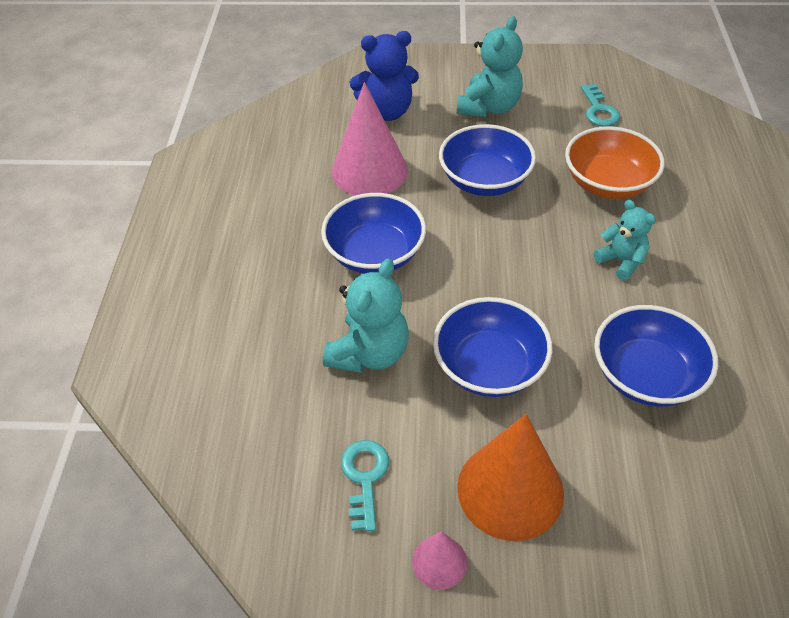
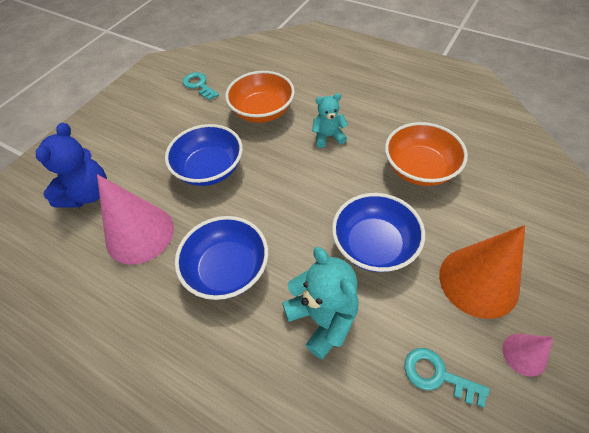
camera: 60 degrees left, 5 degrees up
(489, 107) = (144, 134): turquoise teddy bear -> none
(598, 110) = (199, 85): turquoise key -> turquoise key turned 150 degrees counterclockwise
(646, 375) = (419, 169): blue bowl -> orange bowl

